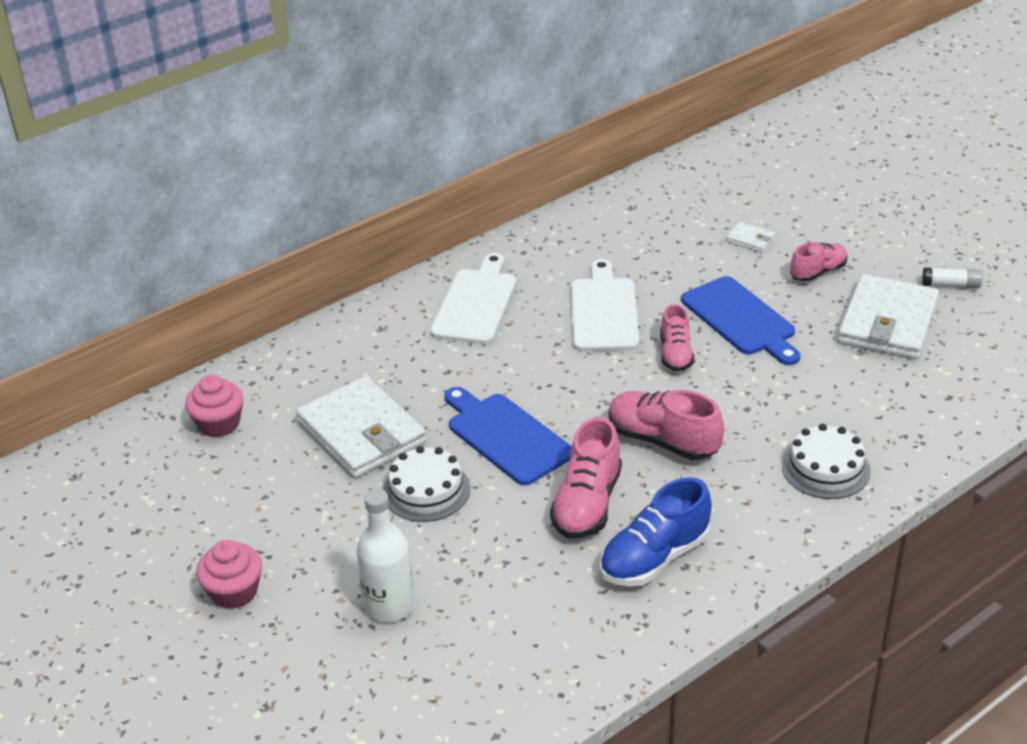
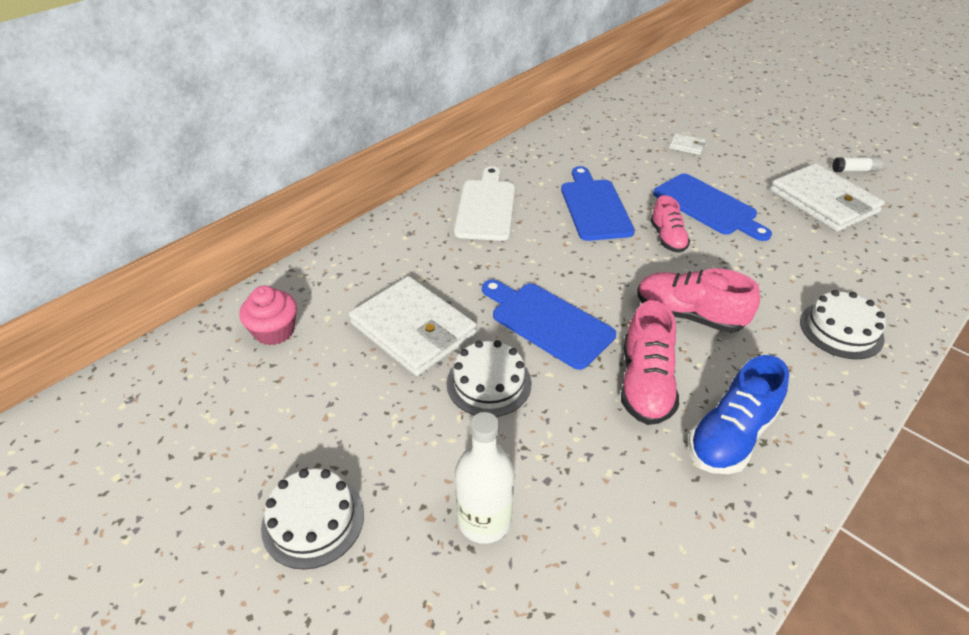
camera: 10 degrees left, 5 degrees up
(234, 592) = (313, 520): pink cupcake -> white cake
(603, 311) = (594, 207): white cutting board -> blue cutting board
(818, 272) = (750, 167): pink shoe -> none
(887, 322) = (823, 202): white wallet -> white wallet turned 45 degrees counterclockwise

